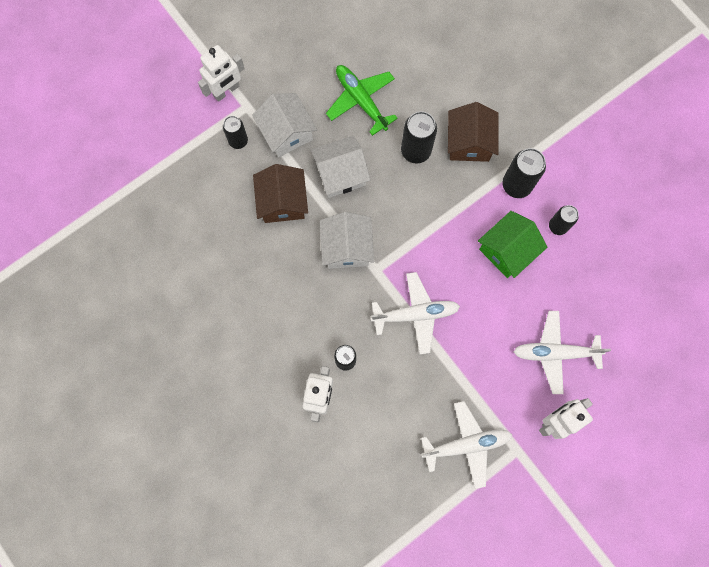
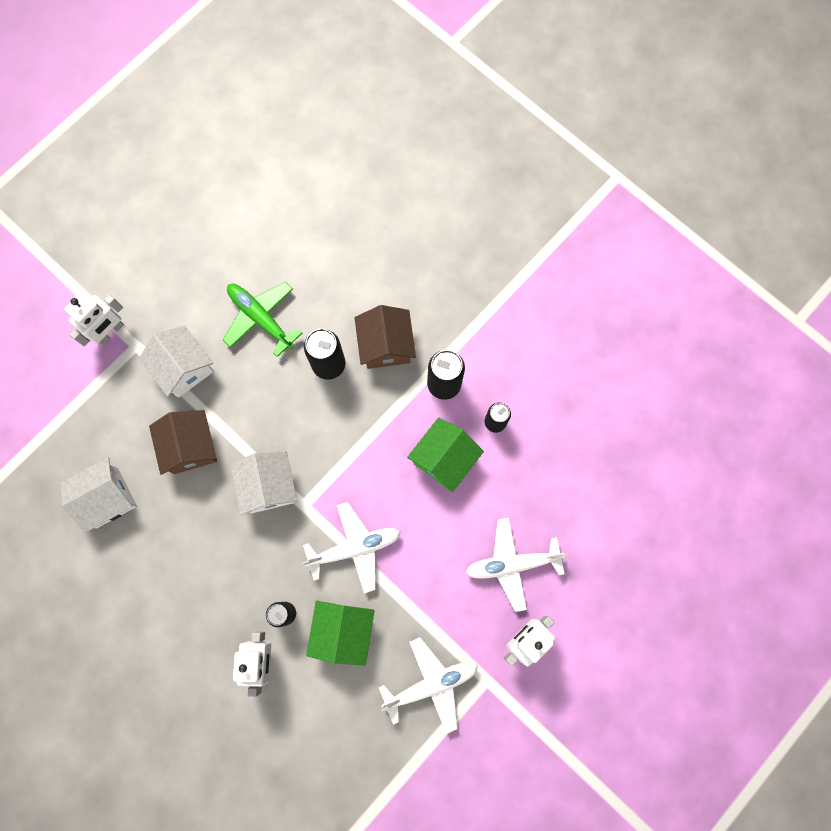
camera: 10 degrees left, 0 degrees up
(238, 141) = (131, 386): black can -> none
(340, 174) = (250, 404): white house -> white house (107, 498)
(395, 385) = (343, 631): none -> green house

